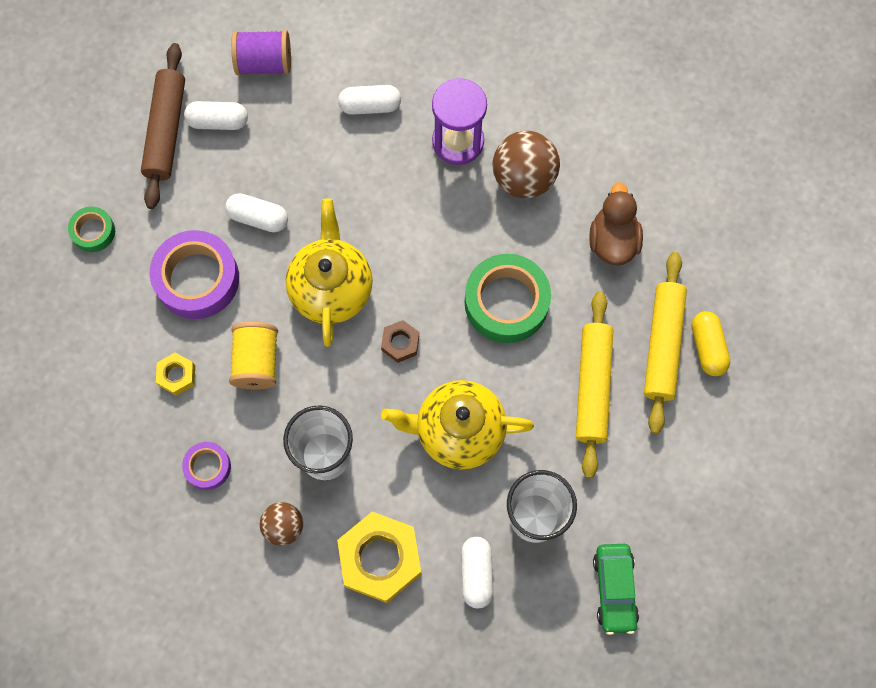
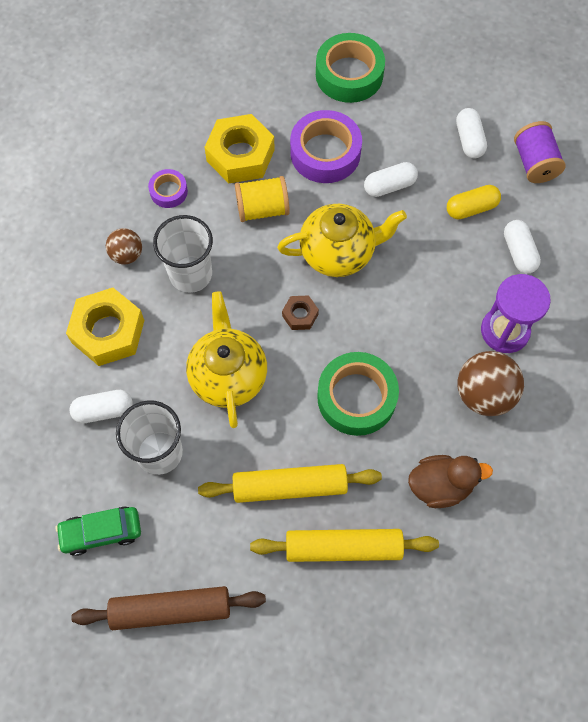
camera: 80 degrees right, 5 degrees down
(93, 232) = (349, 74): green tape -> green tape, size x1.91
(166, 131) = (450, 105): brown rolling pin -> brown rolling pin (171, 609)
(177, 375) = (240, 155): yellow nut -> yellow nut, size x2.05
(258, 218) = (389, 186): white capsule -> white capsule turned 60 degrees clockwise
(707, 347) = (350, 593): yellow capsule -> yellow capsule (471, 208)

